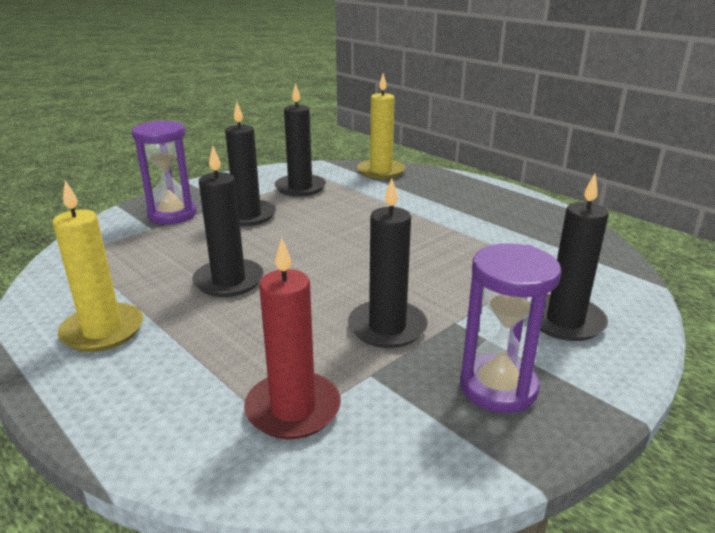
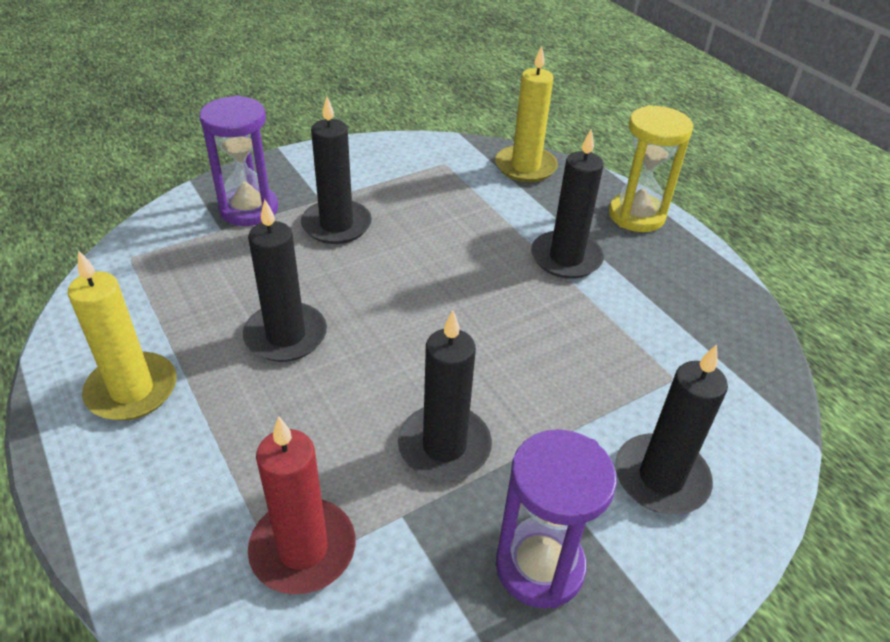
camera: 10 degrees right, 15 degrees up
(300, 188) = (414, 183): black candle -> black candle (566, 258)
(473, 187) = (636, 215): none -> yellow hourglass

